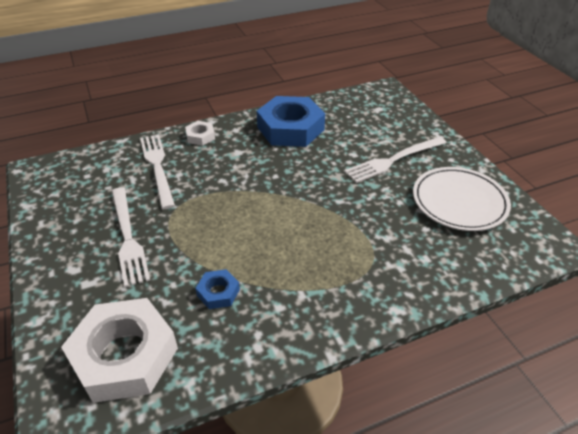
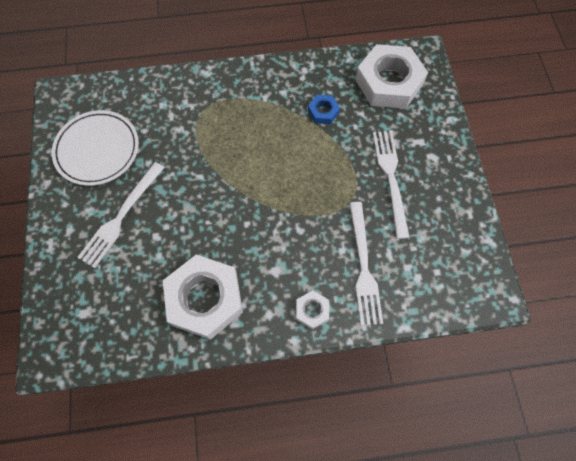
camera: 165 degrees left, 25 degrees up
(290, 128) = (205, 299): blue nut -> white nut
(393, 160) = (121, 216): white fork -> white fork turned 135 degrees clockwise

